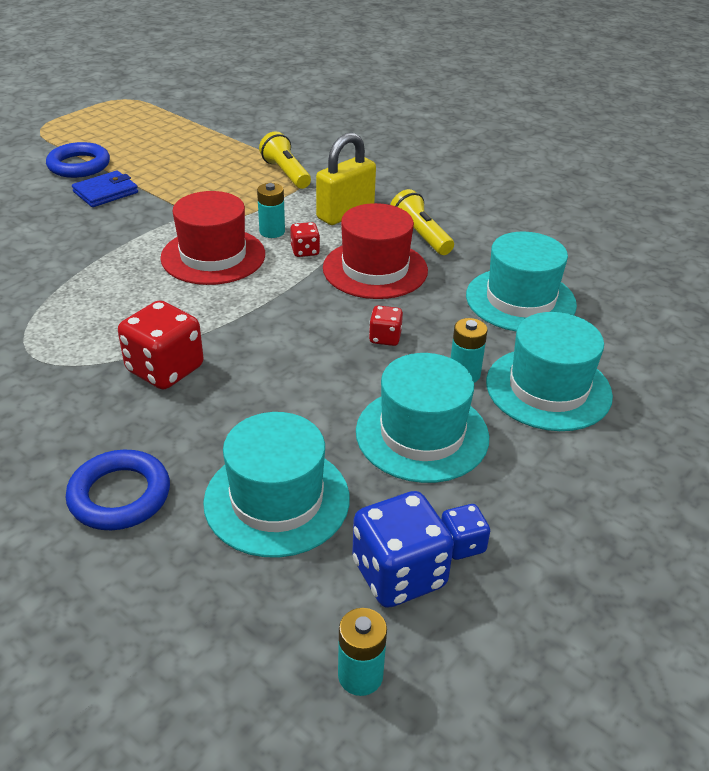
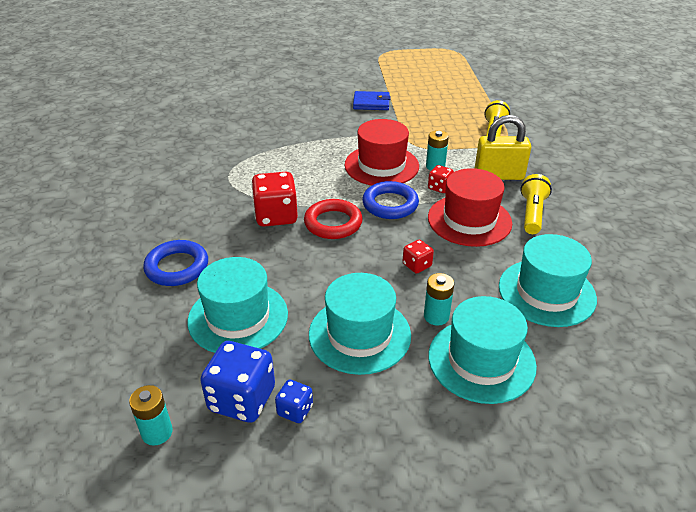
camera: 45 degrees right, 0 degrees up
(79, 165) = (377, 82): blue ring -> blue ring (390, 204)
(243, 342) = (333, 223): none -> red ring

